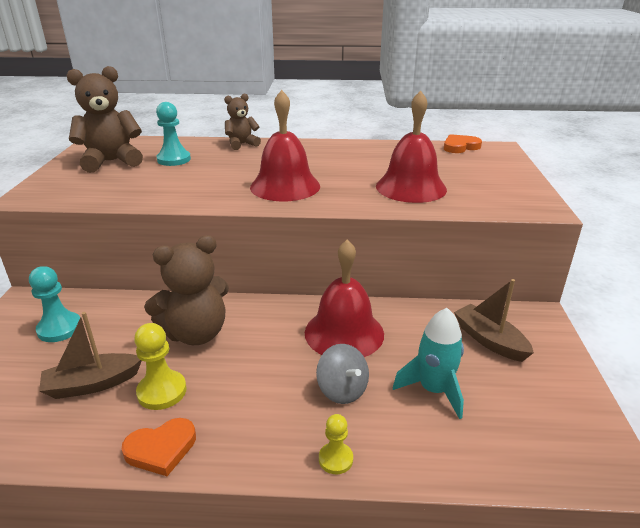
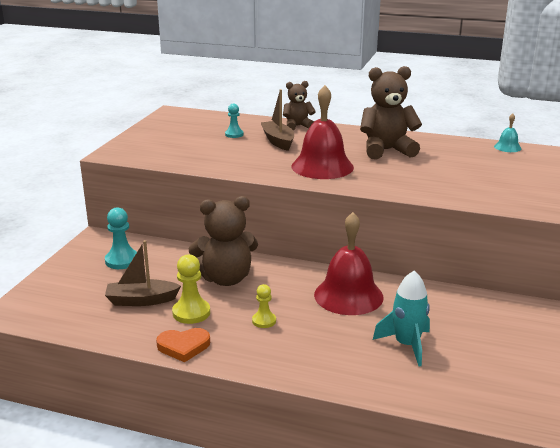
camera: 15 degrees right, 5 degrees down
(111, 162) = (181, 131): brown teddy bear -> brown teddy bear (386, 150)
(174, 159) = (234, 134): turquoise pawn -> turquoise pawn, size x0.63
(335, 459) = (309, 373): yellow pawn -> yellow pawn (264, 321)
(342, 390) = (331, 333): grey spinning top -> none
(411, 187) = (435, 179): red bell -> none
(460, 147) = (507, 147): orange heart -> turquoise bell
(489, 340) = (475, 319): brown boat -> brown boat (278, 141)

